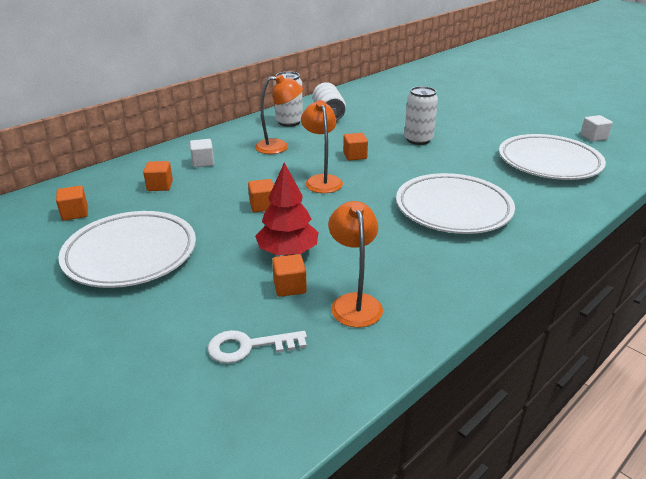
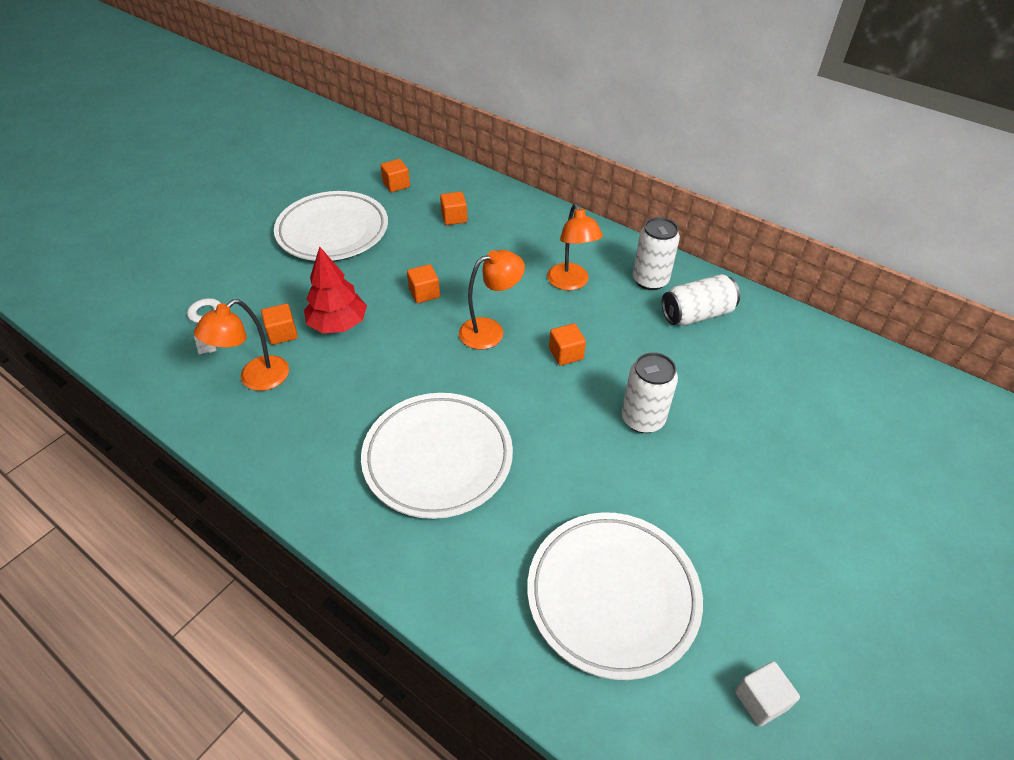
camera: 80 degrees right, 15 degrees up
(203, 162) = (512, 233): white cube -> none
(354, 302) = (256, 379): orange lamp -> orange lamp turned 150 degrees clockwise

